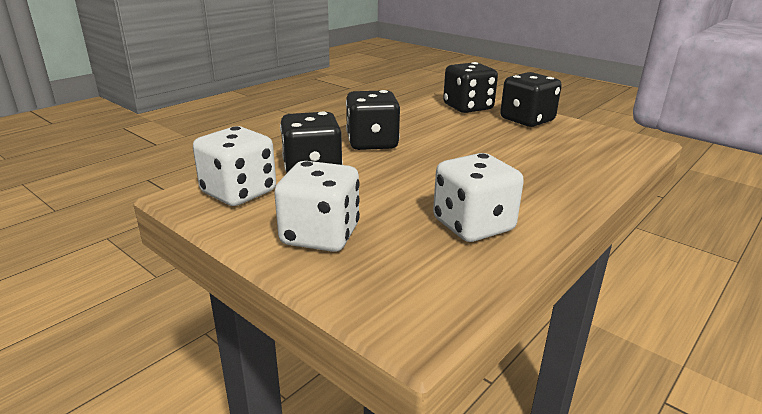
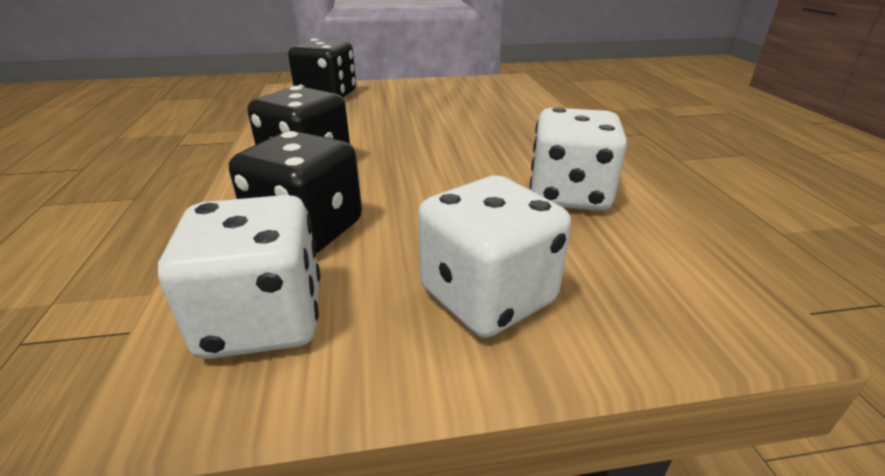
camera: 50 degrees left, 5 degrees up
(527, 120) = (401, 90): black dice -> none

